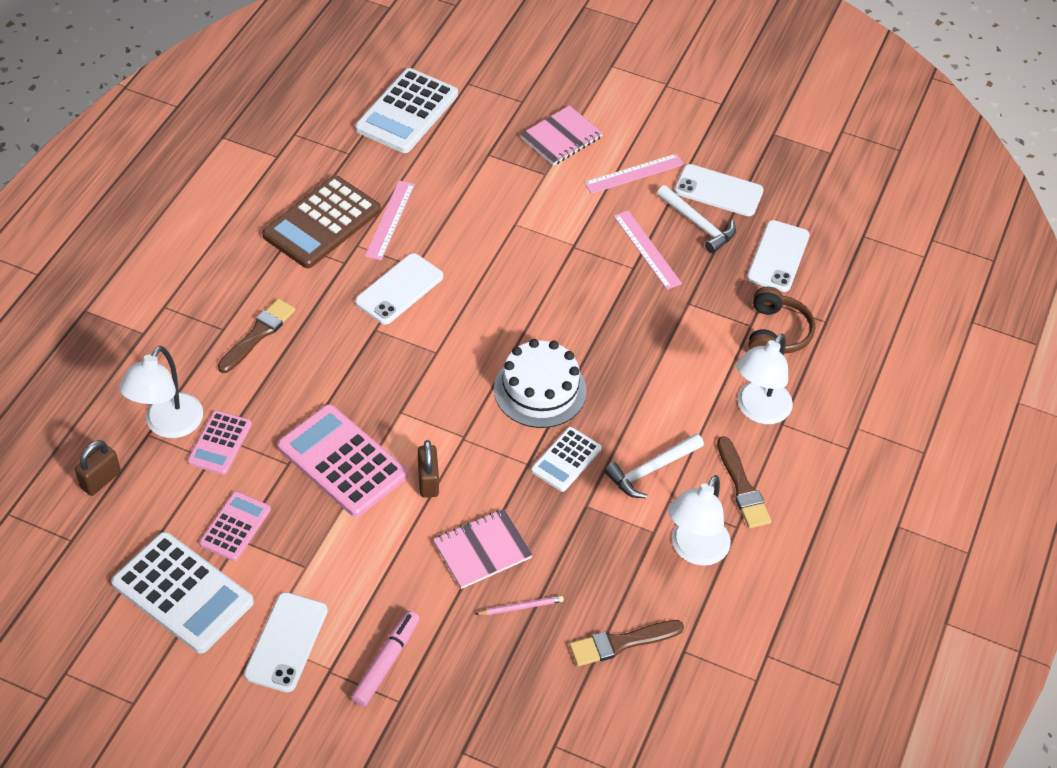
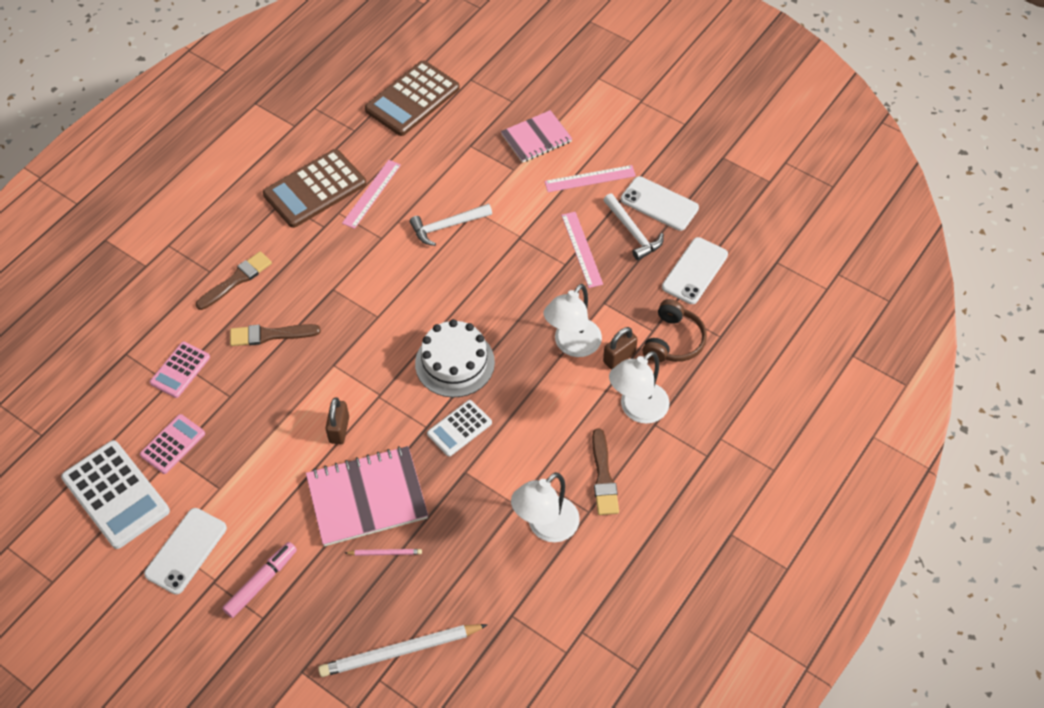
camera: 15 degrees right, 5 degrees up
(101, 480) = (78, 387): brown padlock -> brown padlock (619, 357)
(168, 425) = (143, 348): white lamp -> white lamp (572, 345)
(342, 461) = (274, 401): pink calculator -> none
(399, 289) = (362, 256): white phone -> none
(407, 112) = (412, 99): white calculator -> brown calculator
(482, 550) = (367, 497): pink notebook -> pink notebook, size x1.55
(570, 711) = (401, 651): none -> white pencil
(621, 643) = (460, 599): brown brush -> brown brush (270, 335)
(651, 470) = (529, 448): white hammer -> white hammer (447, 226)

